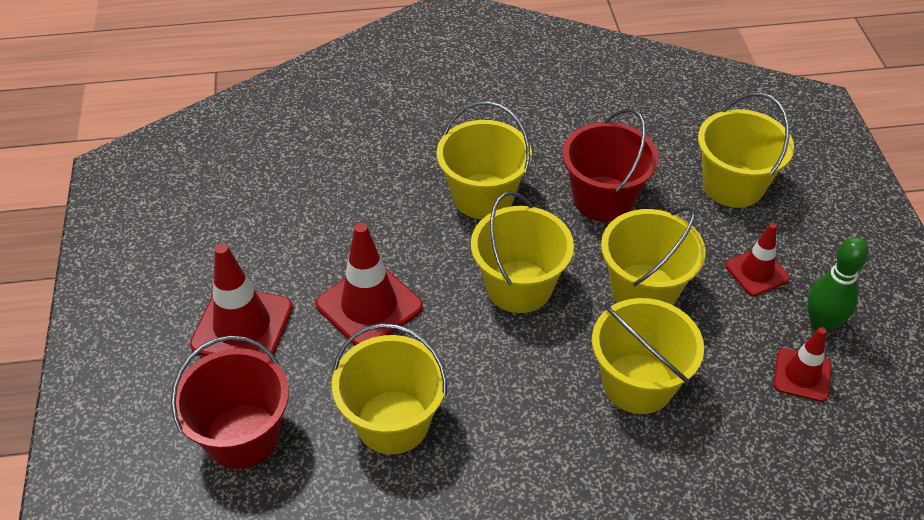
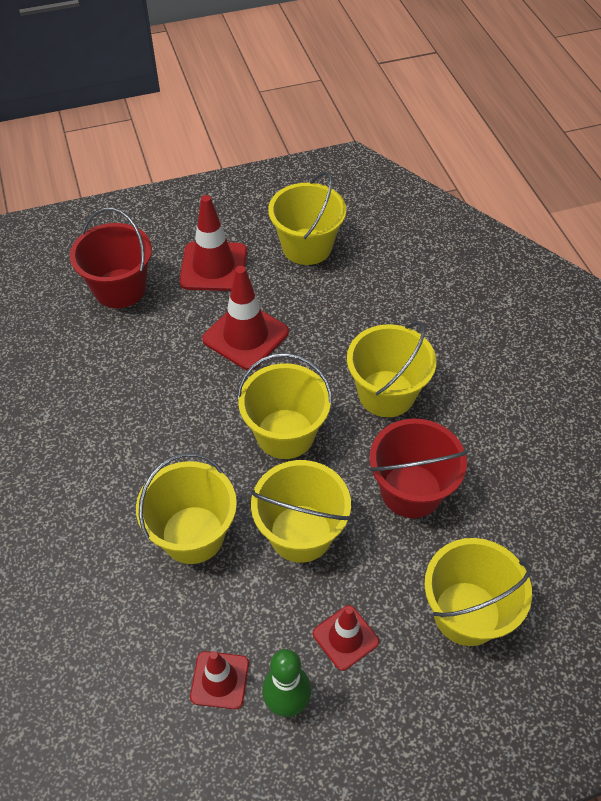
camera: 80 degrees right, 5 degrees up
(393, 422) = (138, 369): yellow bucket -> yellow bucket (306, 246)

